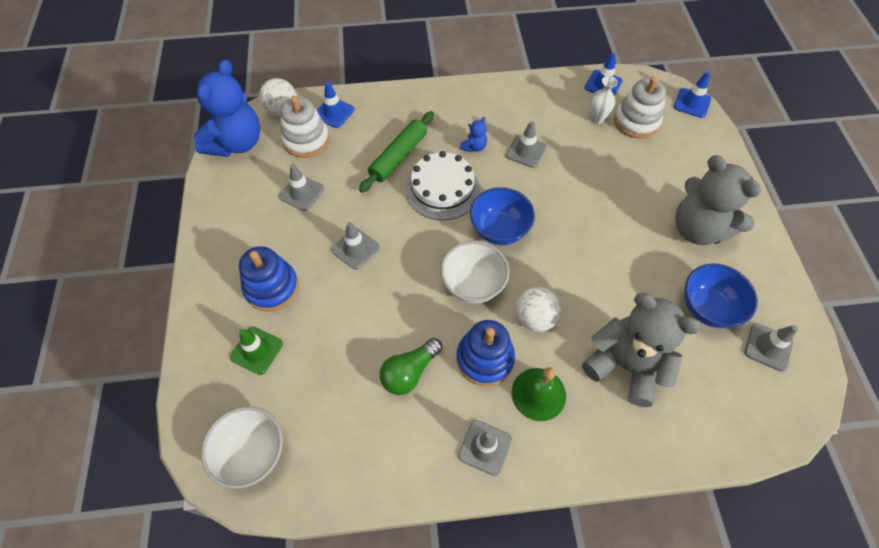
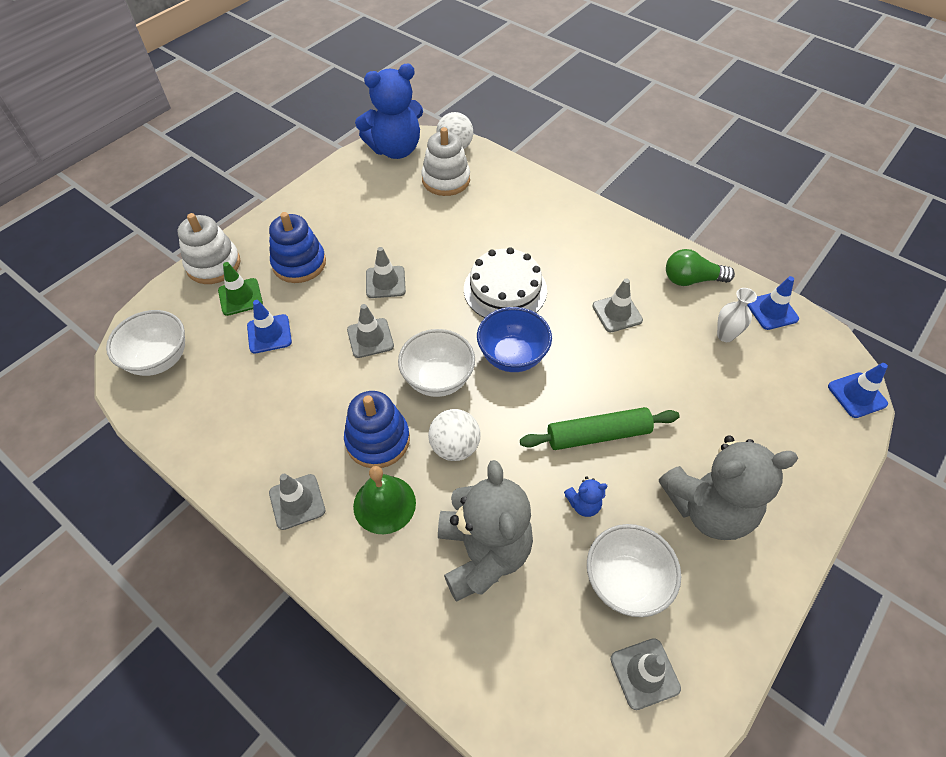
camera: 45 degrees right, 5 degrees down
(302, 193) = (397, 215): grey traffic cone -> grey traffic cone (370, 338)
(334, 112) = (491, 174): blue traffic cone -> blue traffic cone (269, 334)
(398, 156) = (501, 240): green rolling pin -> green rolling pin (598, 435)
(409, 372) = (314, 399): green light bulb -> green light bulb (691, 280)
(474, 147) = (573, 277): blue teddy bear -> blue teddy bear (583, 504)
(636, 121) = (766, 367): white stacking toy -> white stacking toy (213, 264)
(698, 229) = (708, 508): grey teddy bear -> grey teddy bear turned 105 degrees counterclockwise
(707, 308) = (625, 582): blue bowl -> white bowl

